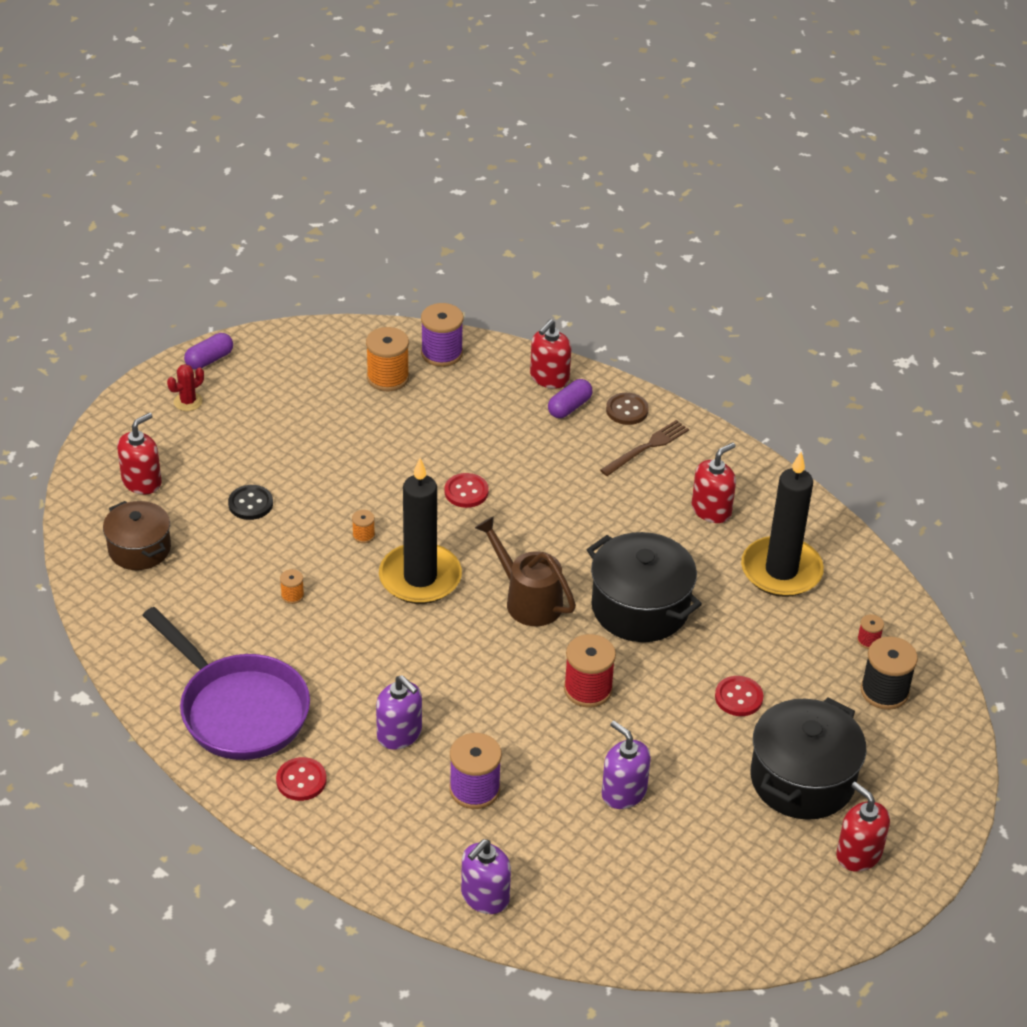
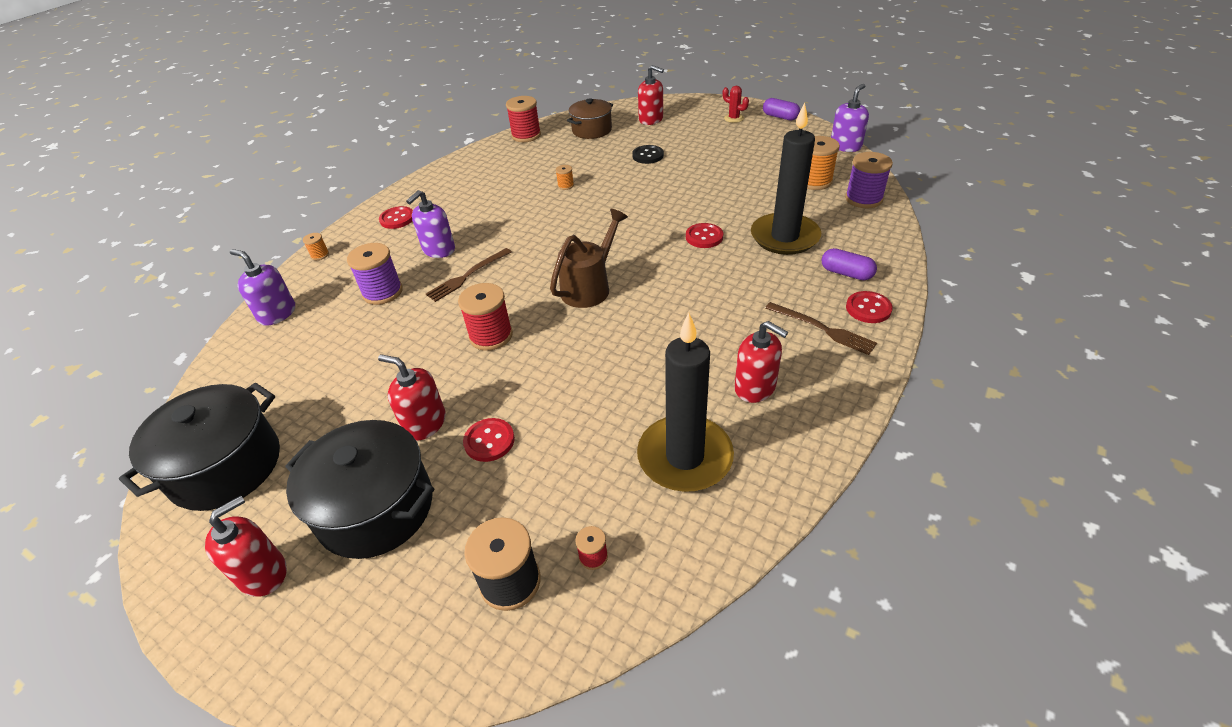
camera: 85 degrees right, 0 degrees up
(114, 624) = (526, 135): none -> red spool
(238, 709) = (459, 186): purple pan -> none
(363, 535) = (635, 201): orange spool -> orange spool (320, 255)
(420, 577) = (599, 232): black candle -> black candle (784, 237)
(469, 706) = (467, 276): none -> brown fork
(549, 378) = (878, 256): red soap dispenser -> red soap dispenser (425, 423)
(623, 792) = (371, 374): purple soap dispenser -> purple soap dispenser (845, 146)
(627, 410) = (868, 308): brown button -> red button
(640, 607) = (598, 354): black pot -> black pot (226, 466)

